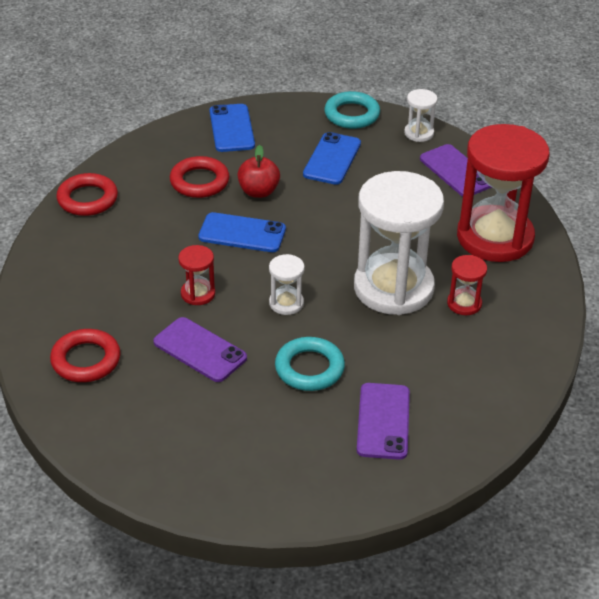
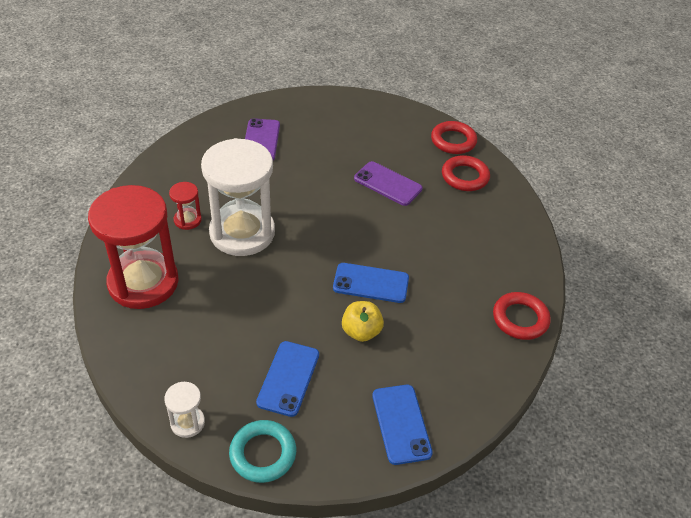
camera: 175 degrees right, 5 degrees up
(198, 294) = (398, 226): red hourglass -> none
(199, 181) = (420, 343): red ring -> red ring (453, 141)
(258, 191) = (361, 331): red apple -> yellow apple
(286, 303) = (328, 219): white hourglass -> none
(309, 368) = (309, 172): turquoise ring -> none
(456, 171) = (159, 364): purple phone -> none

